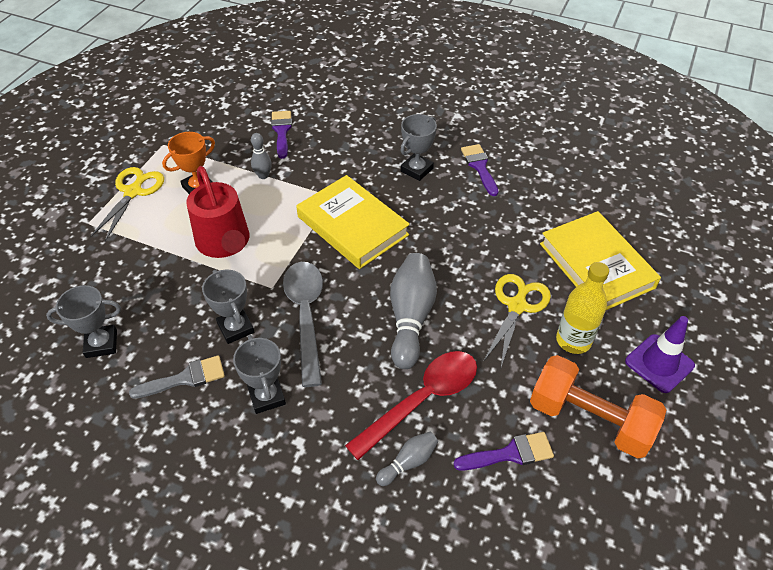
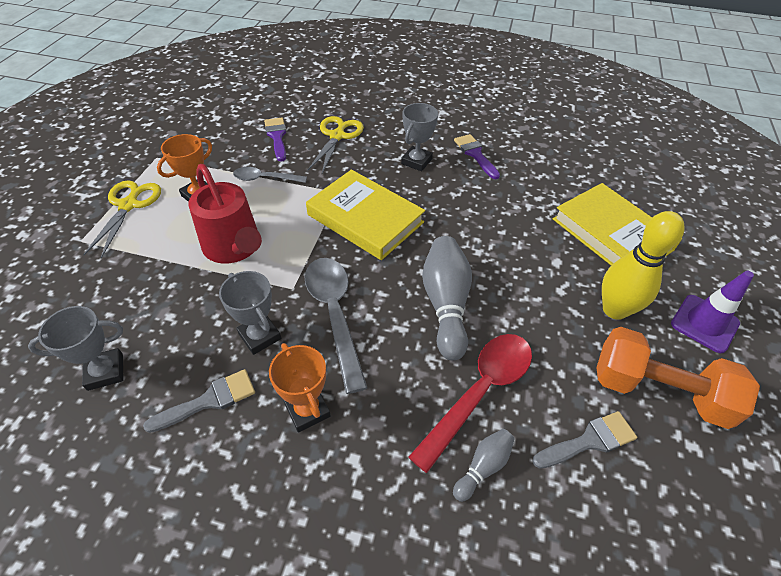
camera: 10 degrees left, 0 degrees up
(263, 175) = (265, 178): grey bowling pin -> grey spoon
(267, 396) = (307, 410): grey trophy -> orange trophy
(510, 453) = (589, 441): purple brush -> grey brush
(517, 306) = (549, 281): yellow scissors -> yellow scissors (337, 136)
(573, 340) = (614, 310): yellow bottle -> yellow bowling pin

